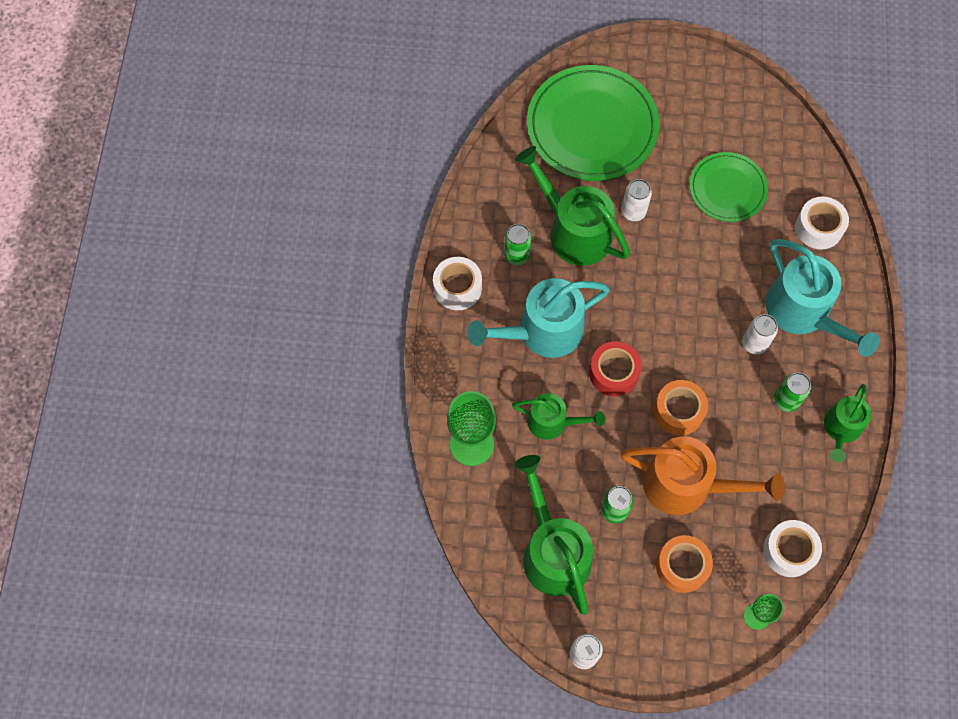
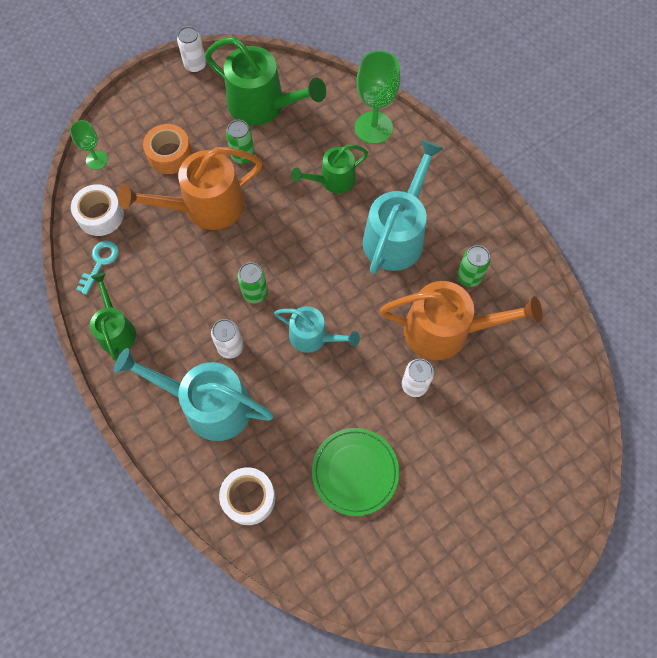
camera: 140 degrees right, 0 degrees up
(457, 288) = (486, 220): white tape -> none
(574, 231) = (445, 330): green watering can -> orange watering can
(592, 126) = (517, 438): green plate -> none
(613, 372) = (320, 244): red tape -> none
(678, 411) = (250, 252): orange tape -> none
(681, 302) = (313, 336): none -> turquoise watering can
(786, 400) = (174, 320): green can -> green can (255, 293)
(818, 502) = (100, 262): none -> turquoise key

